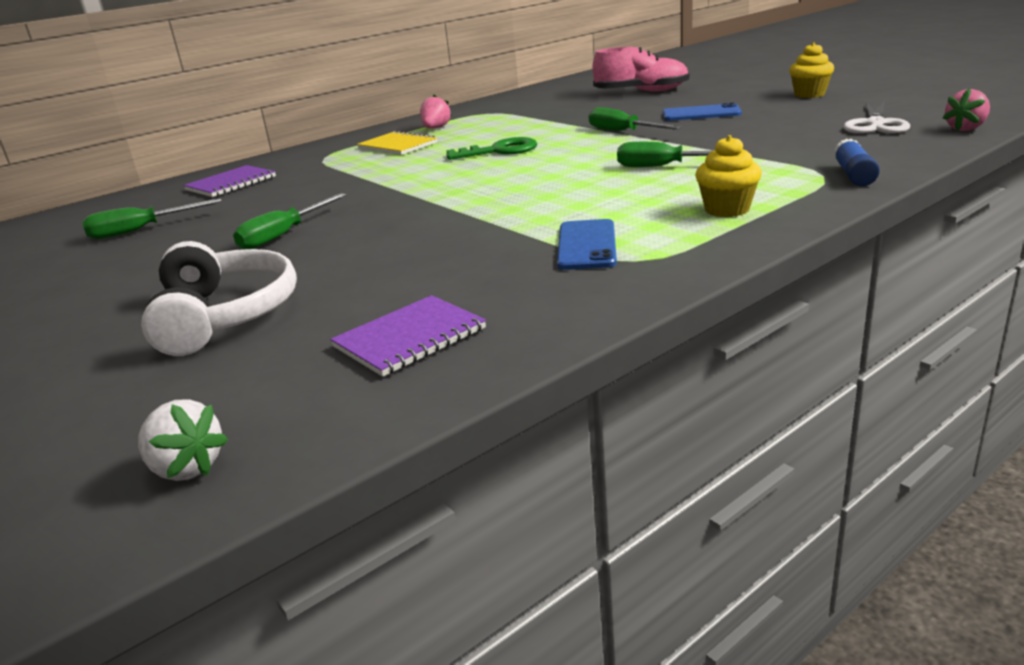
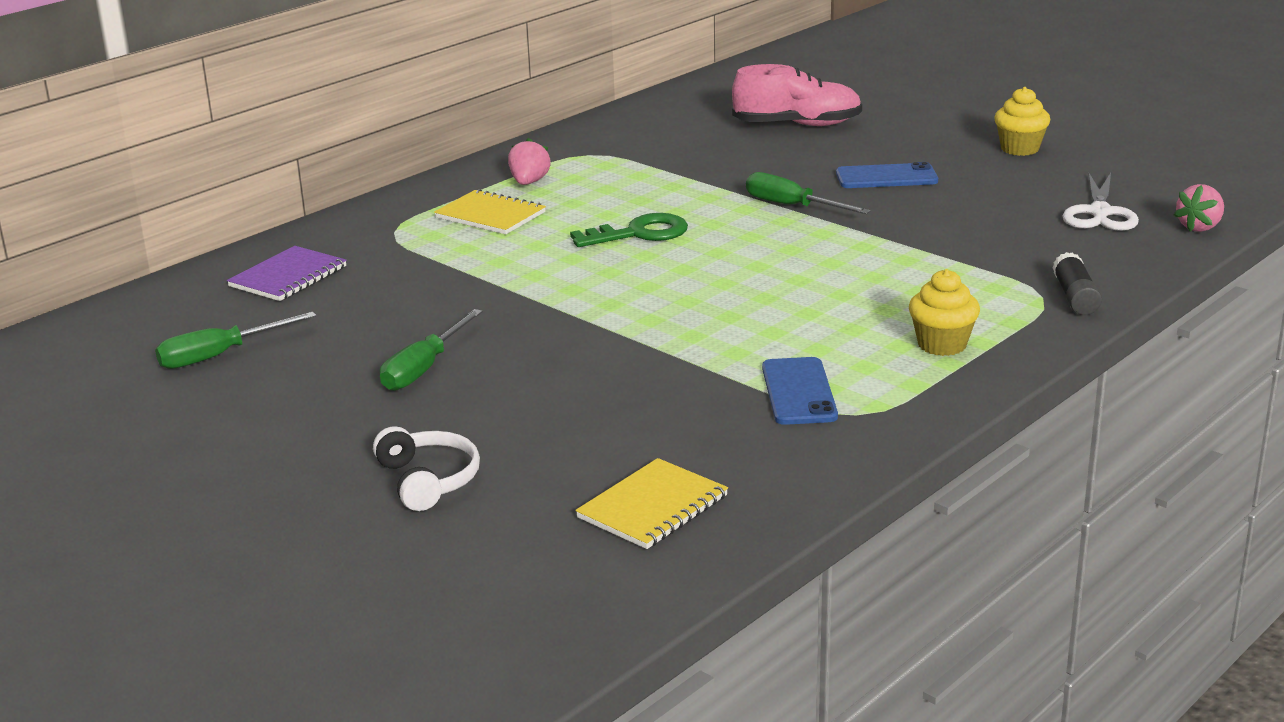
camera: 10 degrees left, 0 degrees up
(186, 468) = (507, 640): white strawberry -> none
(225, 315) = (428, 480): white headphones -> white headphones, size x0.63
(410, 338) = (652, 507): purple notebook -> yellow notebook
(664, 166) = (859, 273): green screwdriver -> none
(854, 175) = (1075, 297): blue glue stick -> black glue stick

